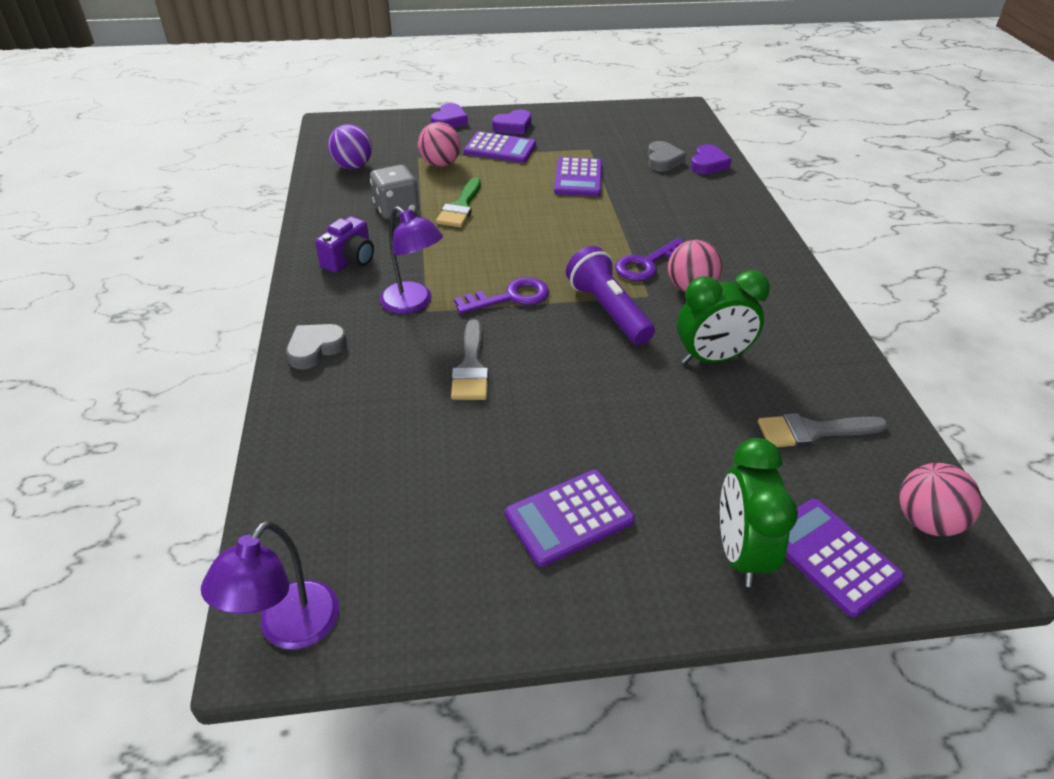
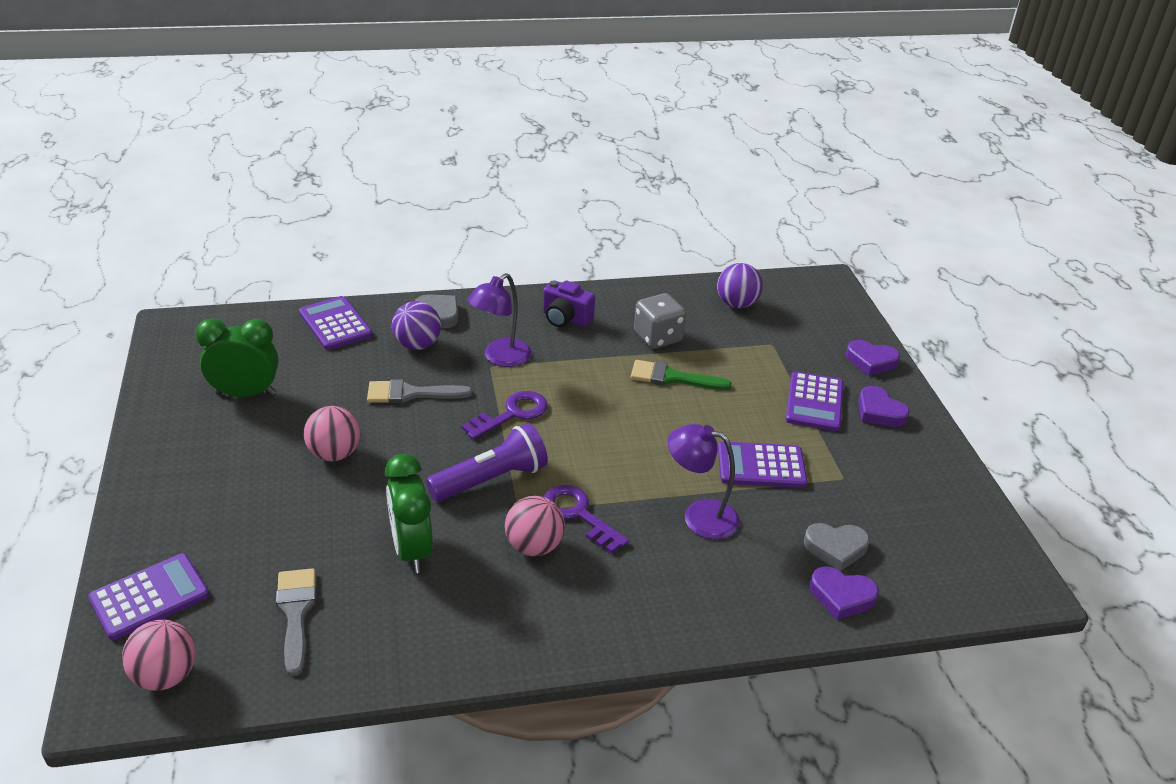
camera: 85 degrees right, 5 degrees down
(289, 629) = (178, 333): purple lamp -> purple lamp (699, 516)
(377, 365) = (417, 345): none -> purple ball
(440, 164) = (761, 360): pink ball -> pink ball (334, 454)
(510, 297) = (511, 414): purple key -> purple key turned 105 degrees counterclockwise
(569, 517) = (232, 447): purple calculator -> purple calculator (335, 324)
(740, 552) = (171, 540): green clock -> green clock (245, 394)

